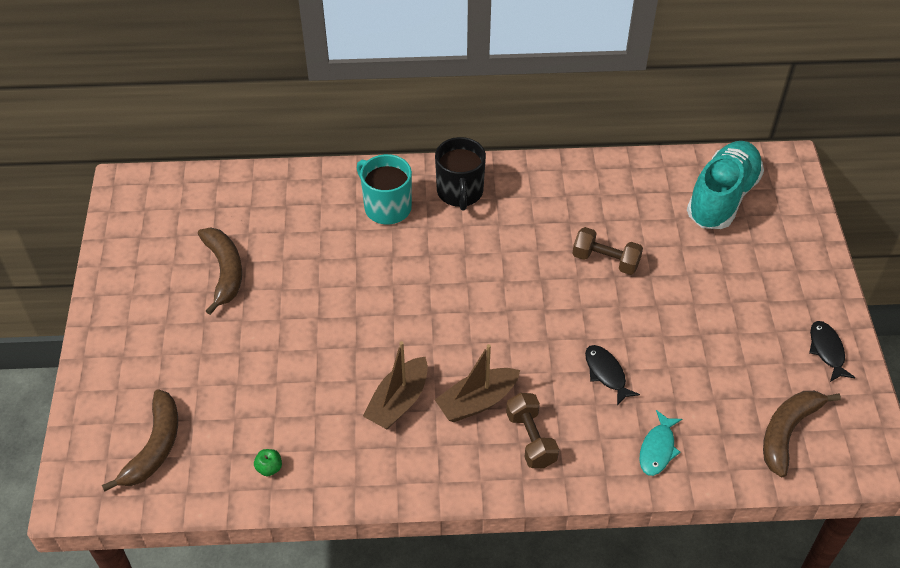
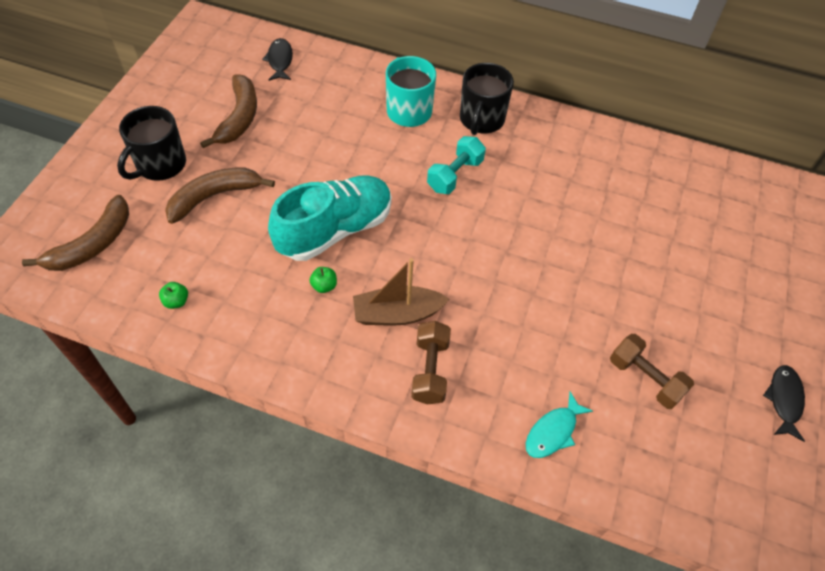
camera: 20 degrees right, 5 degrees up
(173, 346) = (160, 165): none -> black mug
(398, 402) = (324, 286): brown boat -> green apple
(463, 255) = (455, 175): none -> turquoise dumbbell
(605, 260) = (589, 227): brown dumbbell -> brown dumbbell (645, 378)
(606, 373) = (537, 335): black fish -> black fish (280, 60)
(722, 198) = (736, 208): turquoise shoe -> turquoise shoe (335, 230)
(787, 432) = (702, 470): brown banana -> brown banana (214, 197)

